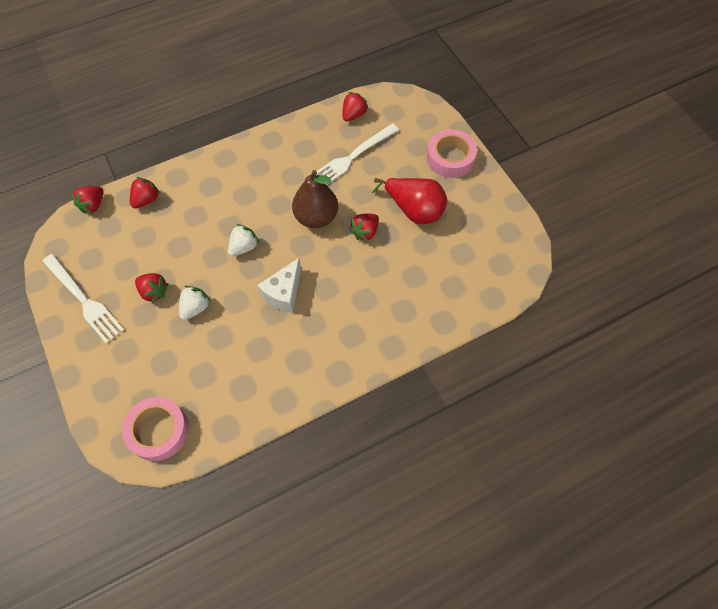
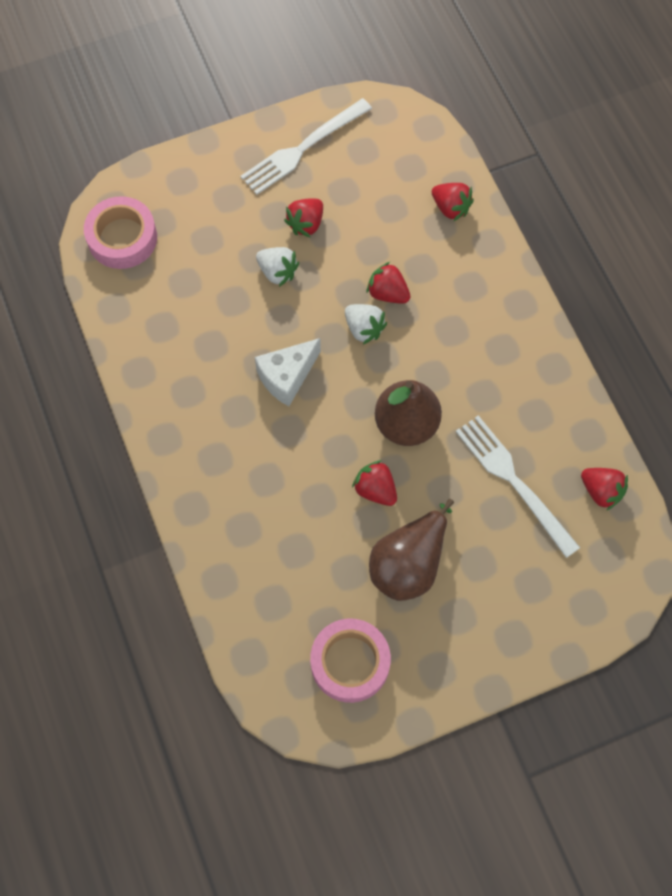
camera: 95 degrees right, 5 degrees up
(93, 205) = (446, 146): red strawberry -> red strawberry (388, 293)
(284, 293) = (287, 377): white cheese -> white cheese turned 75 degrees counterclockwise
(414, 210) = (409, 563): red pear -> brown pear
(450, 158) = (507, 633): pink tape -> pink tape (350, 662)

